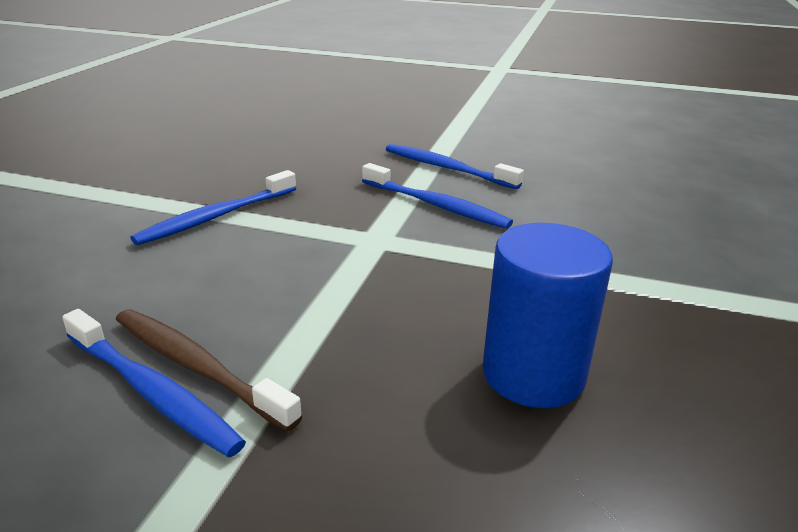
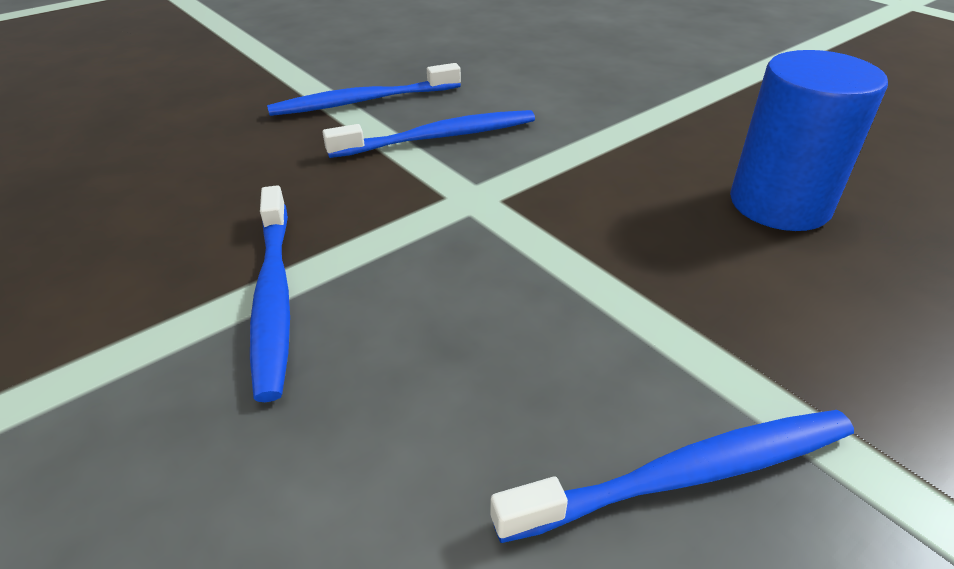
camera: 55 degrees left, 10 degrees up
(197, 367) = (652, 417): brown toothbrush -> none

